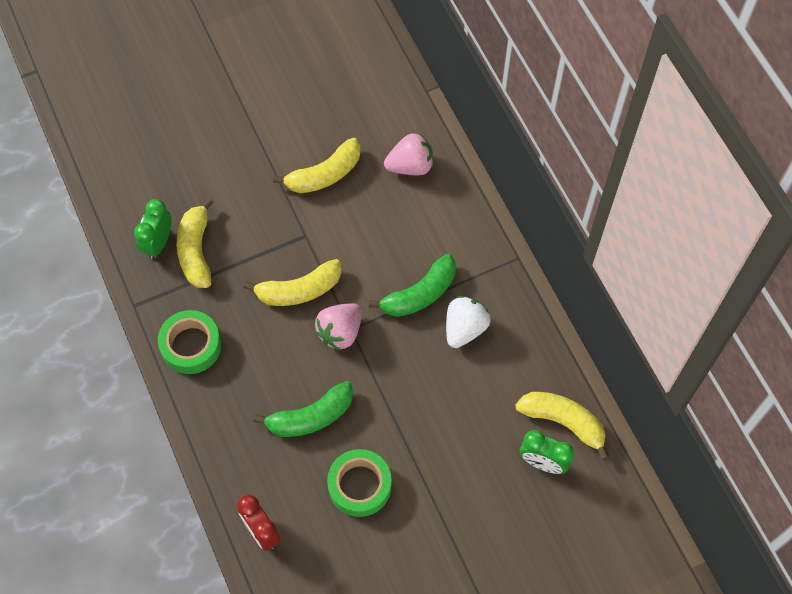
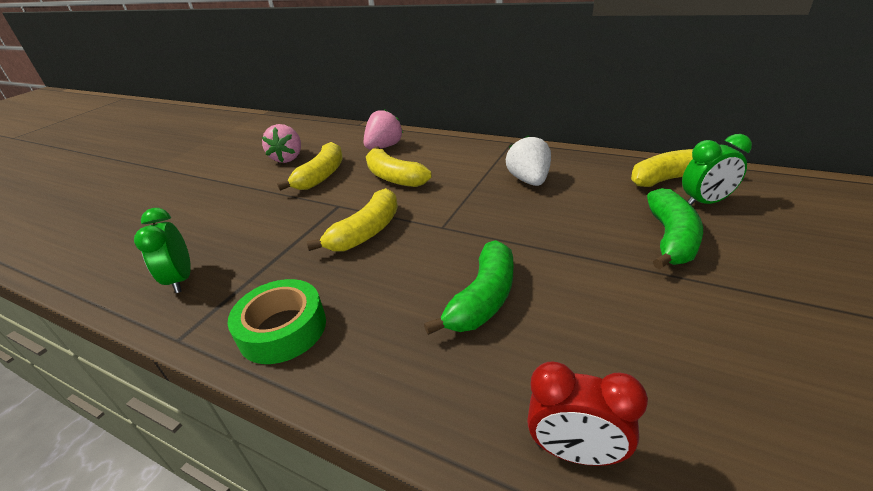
camera: 35 degrees left, 30 degrees down
(196, 250) = (232, 263): yellow banana -> yellow banana (394, 177)
(340, 332) = (435, 233): pink strawberry -> pink strawberry (288, 158)
(359, 485) = (608, 315): green tape -> none
(420, 294) = (471, 184): green banana -> green banana (671, 238)

